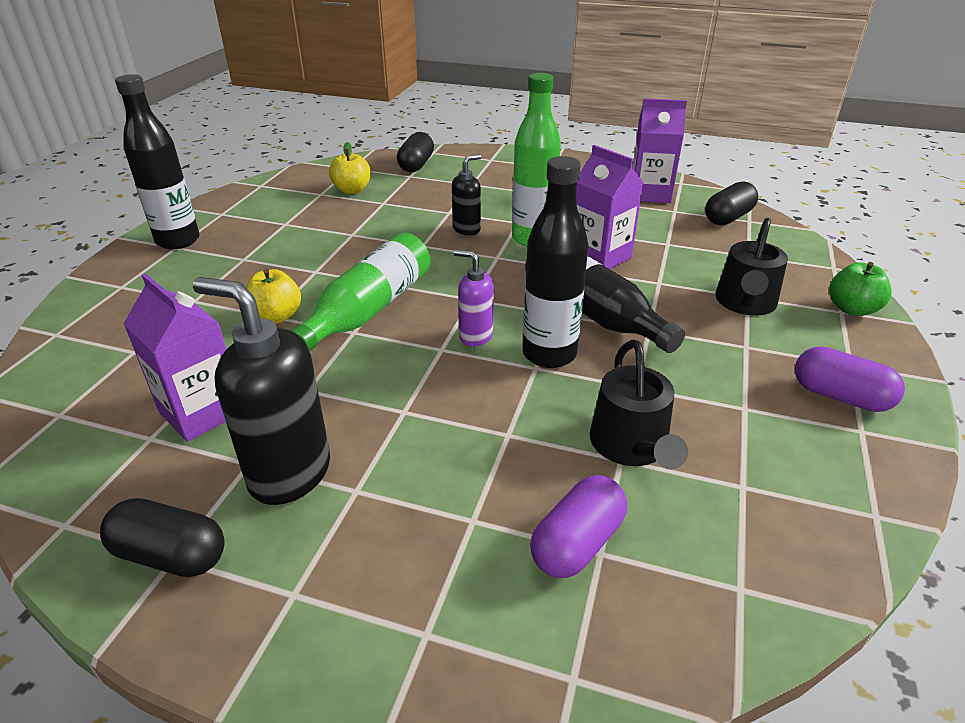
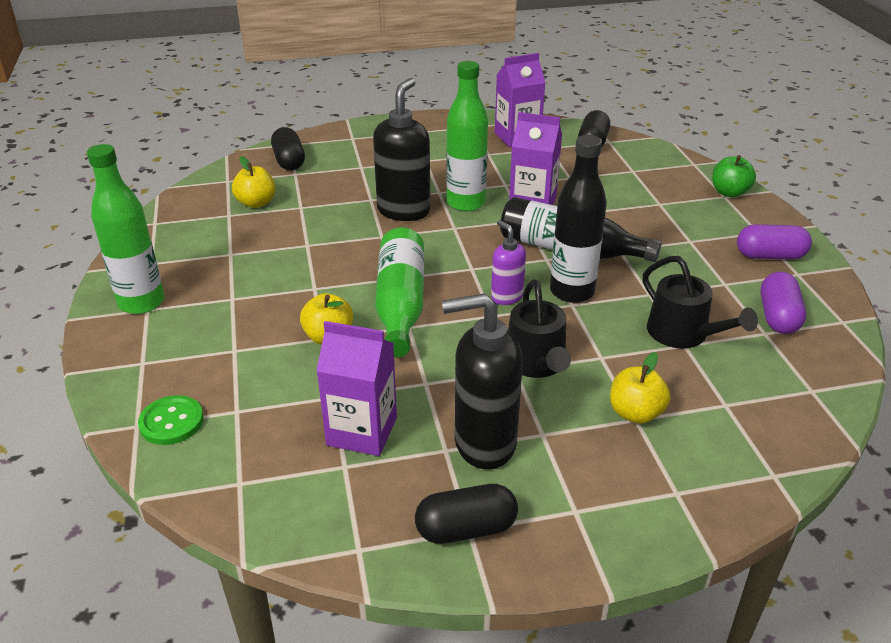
camera: 30 degrees left, 0 degrees up
(79, 341) = (171, 422): none -> green button
(178, 241) = (142, 302): black bottle -> green bottle
(467, 229) = (404, 210): black soap dispenser -> black soap dispenser, size x1.83
(475, 336) = (506, 297): purple soap dispenser -> purple soap dispenser turned 60 degrees clockwise
(479, 513) = (635, 413): none -> yellow apple
(577, 543) = (708, 405): purple capsule -> purple capsule (778, 317)
(745, 303) = (662, 209): black watering can -> black watering can (536, 363)

